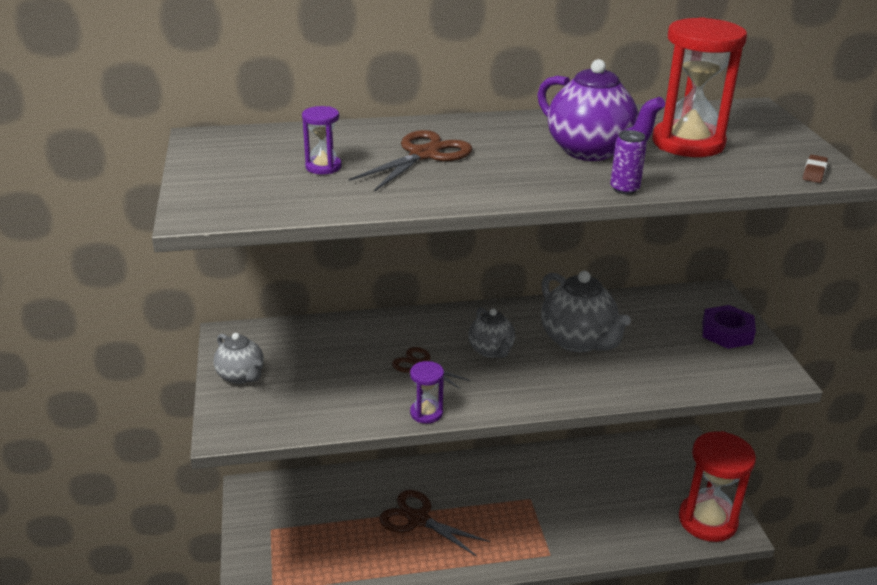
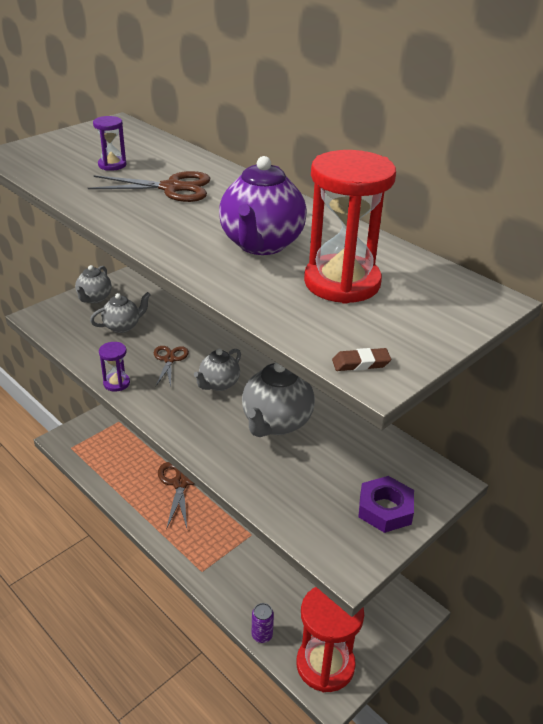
camera: 55 degrees right, 5 degrees up
(324, 375) = (122, 326): none -> grey teapot
(624, 189) = (200, 275): purple can -> purple can (262, 635)

